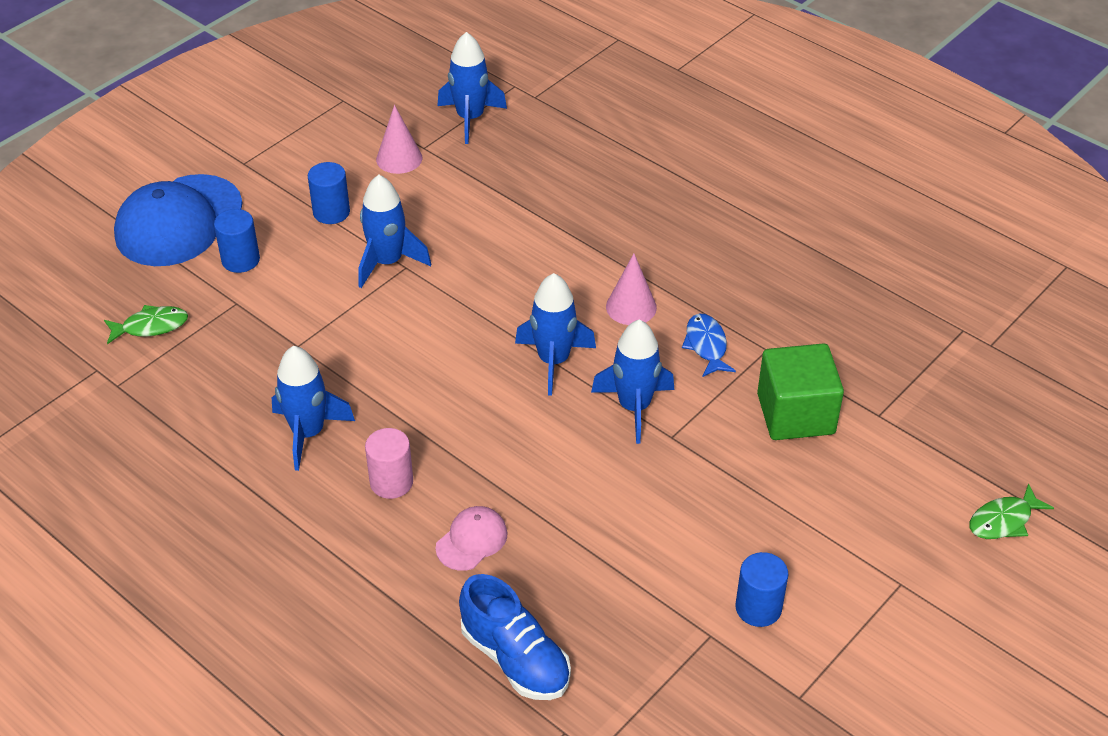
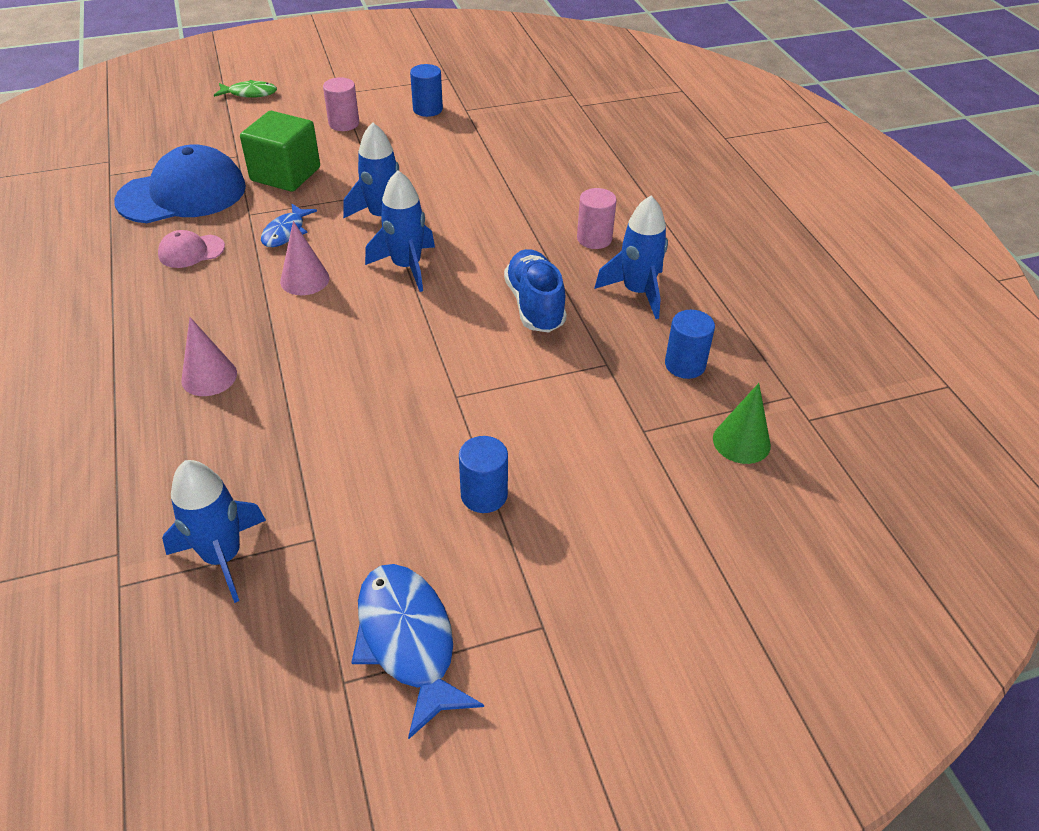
camera: 150 degrees left, 0 degrees up
(151, 326) = (741, 441): green fish -> green cone
(178, 221) = (665, 567): blue cap -> blue cap (182, 194)
(240, 260) = (616, 478): blue cylinder -> blue cylinder (685, 365)
(321, 127) = (408, 641): none -> blue fish
(388, 262) = (469, 408): blue rocket -> none
(399, 158) = (355, 535): pink cone -> pink cone (209, 376)
(472, 540) = (564, 190): pink cap -> pink cap (191, 251)
(515, 658) = (582, 136): blue shoe -> blue shoe (535, 305)
(828, 525) = (344, 124): none -> pink cylinder

